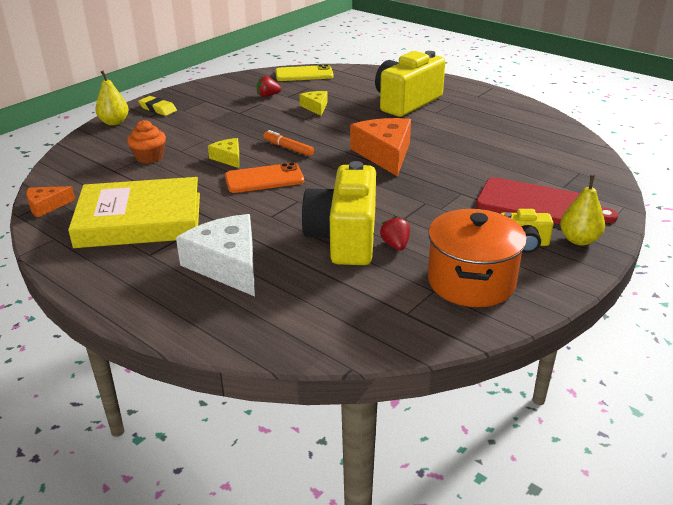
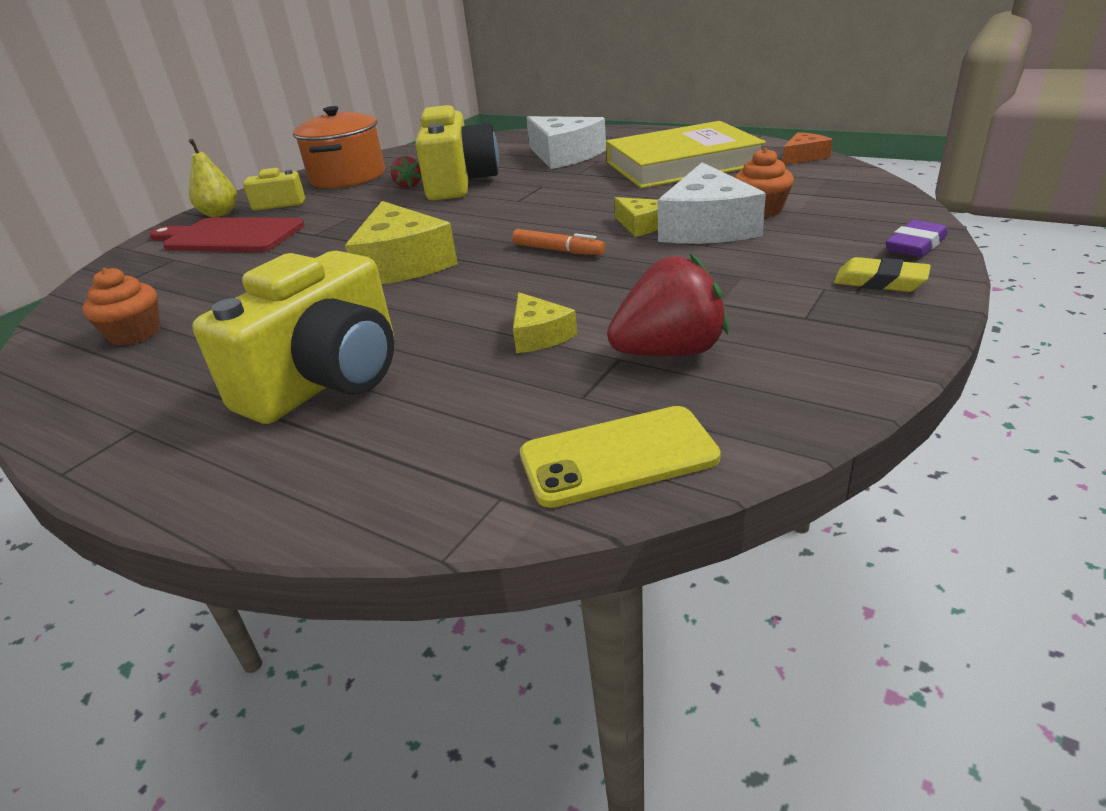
camera: 175 degrees right, 0 degrees up
(114, 122) = (915, 245): yellow pear -> purple eraser
(193, 150) = (707, 227): none -> white cheese
(264, 179) = (571, 212): orange phone -> none
(268, 96) = (670, 352): red strawberry -> red strawberry, size x1.87
(385, 154) = (402, 263): orange cheese -> yellow cheese
(524, 133) = (135, 333): none -> orange cupcake

